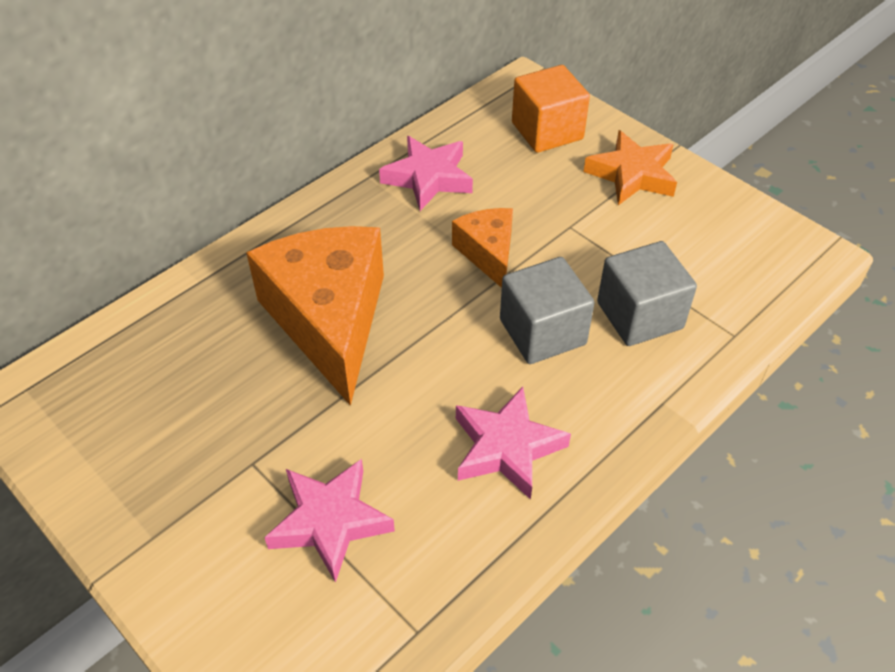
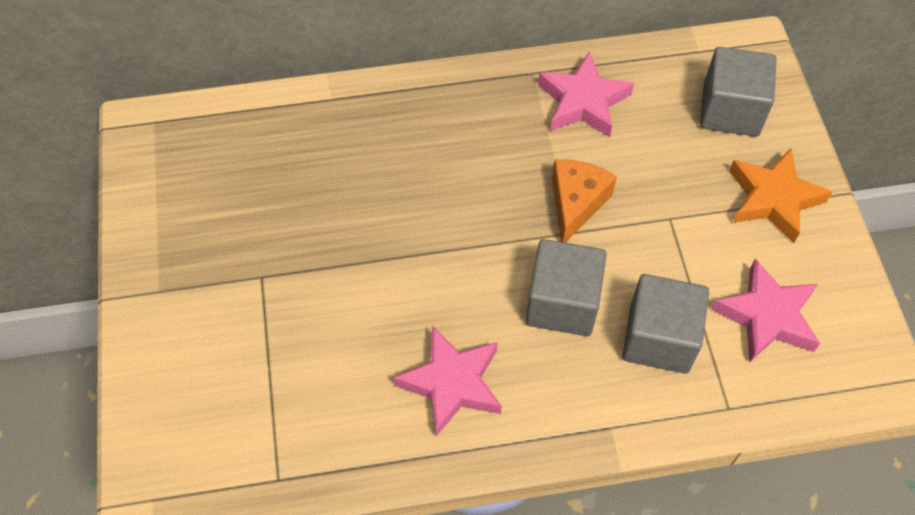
camera: 35 degrees right, 10 degrees up
(329, 320) = (401, 191): orange cheese -> none
(330, 522) = (280, 357): pink star -> pink star (767, 316)
(547, 131) = (730, 110): orange cube -> grey cube

